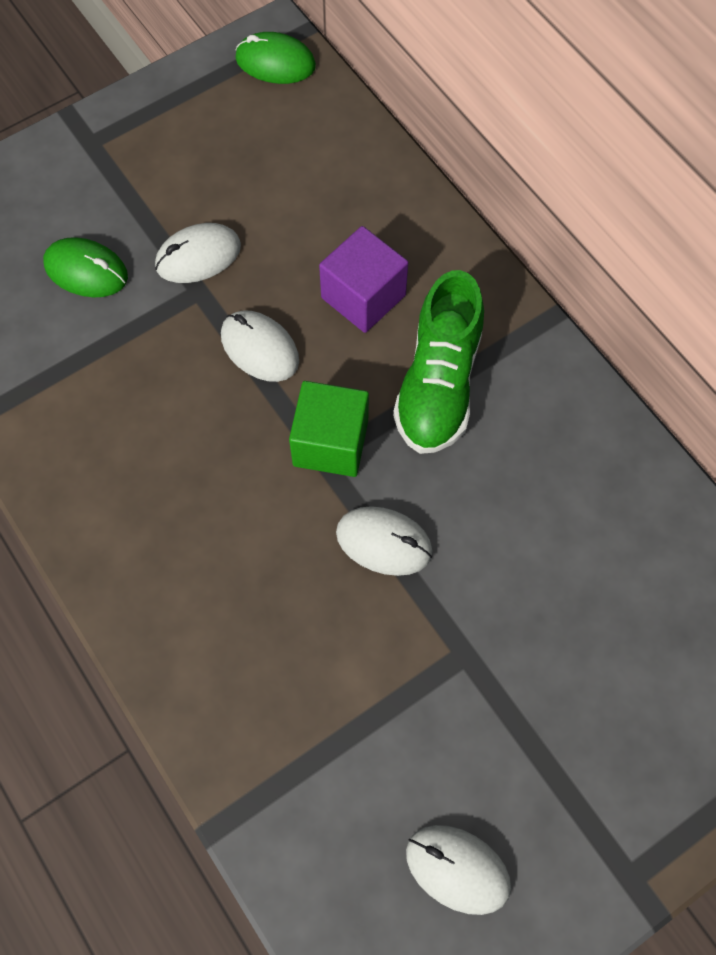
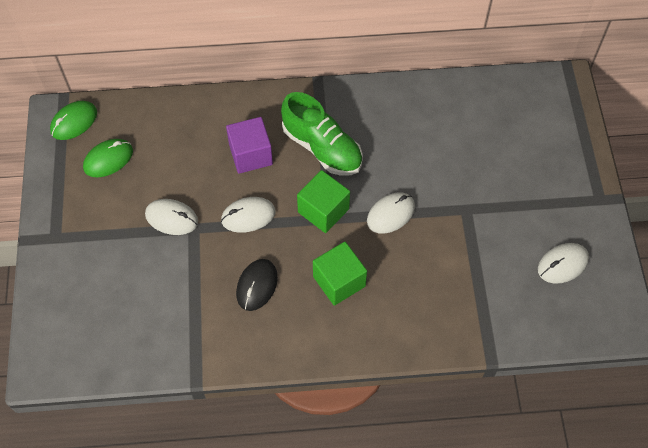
camera: 60 degrees left, 5 degrees down
(86, 270) = (140, 277): green mouse -> green mouse (108, 159)
(153, 420) = (257, 285): none -> black mouse
(198, 256) = (171, 218): white mouse -> white mouse turned 75 degrees counterclockwise
(223, 528) = (339, 281): none -> green cube

